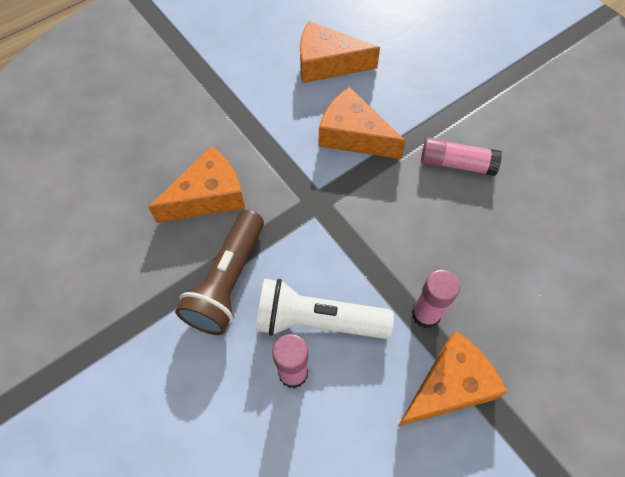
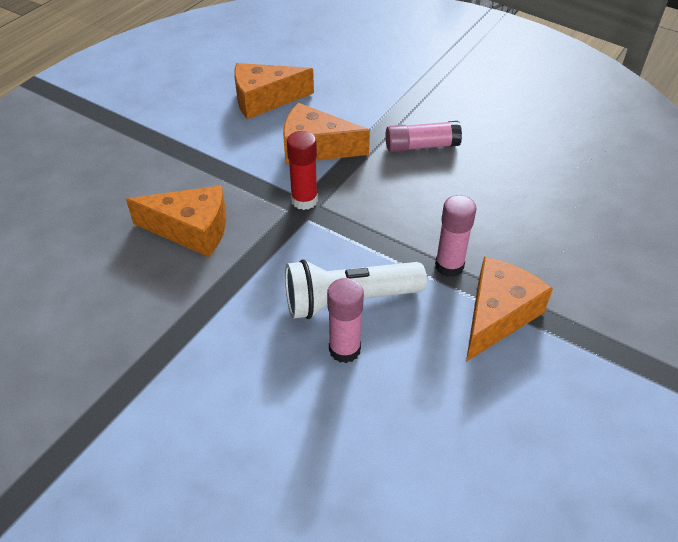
camera: 20 degrees left, 15 degrees down
(208, 196) = (191, 230): orange cheese -> orange cheese turned 60 degrees clockwise
(227, 281) = (243, 293): brown flashlight -> none
(319, 195) = (304, 200): none -> red glue stick

